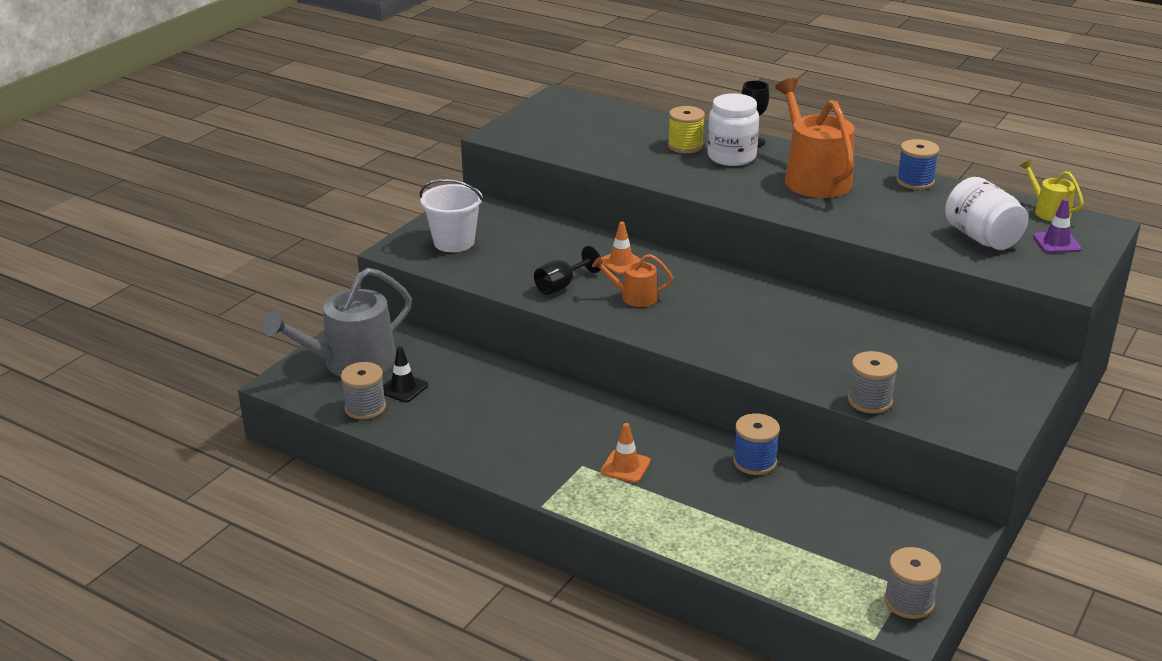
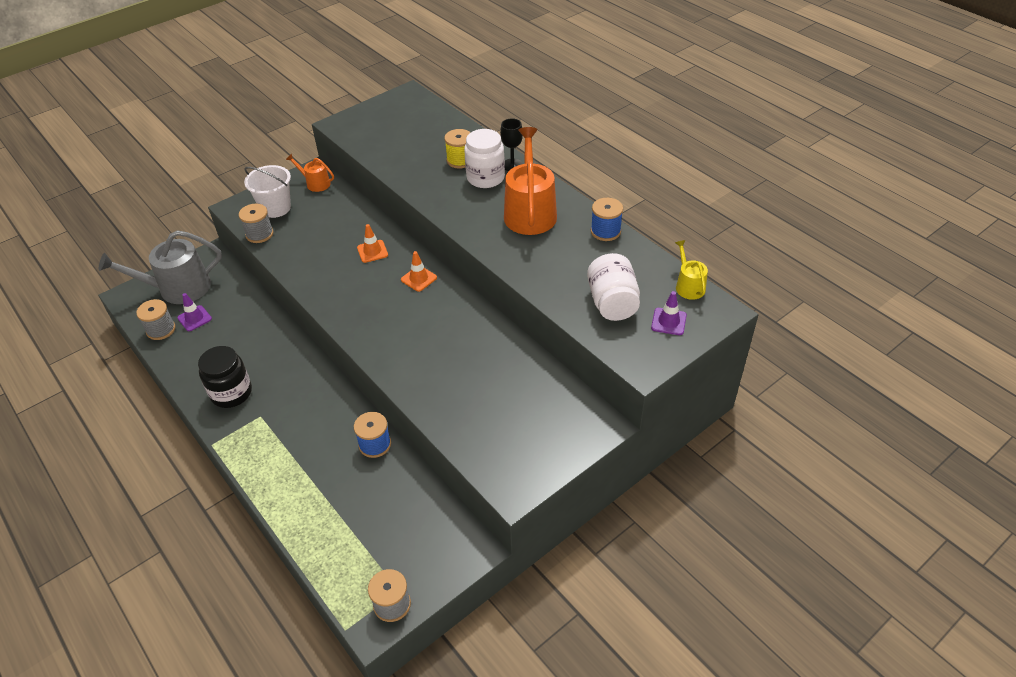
camera: 20 degrees right, 15 degrees up
(403, 388) = (194, 318): black traffic cone -> purple traffic cone
(522, 451) = (231, 393): none -> black jar
(561, 286) = (317, 264): black goblet -> none
(625, 467) = (287, 425): orange traffic cone -> orange traffic cone (419, 279)
(634, 297) = (358, 287): orange watering can -> orange watering can (315, 183)
(870, 401) = (451, 428): grey spool -> grey spool (259, 234)

